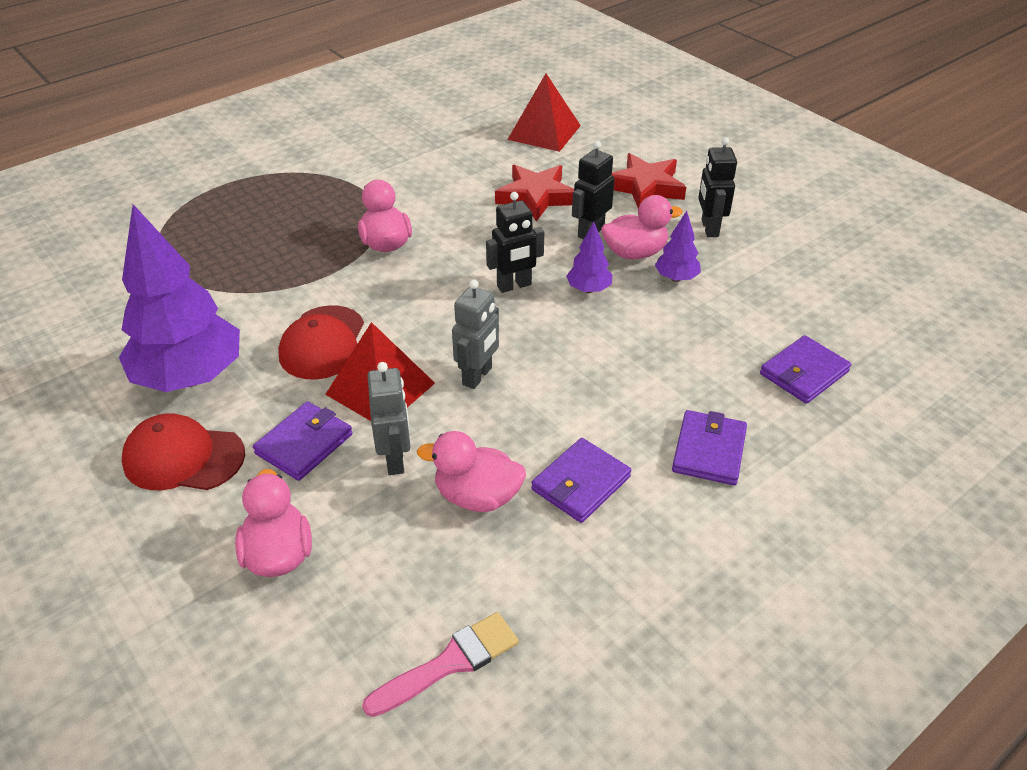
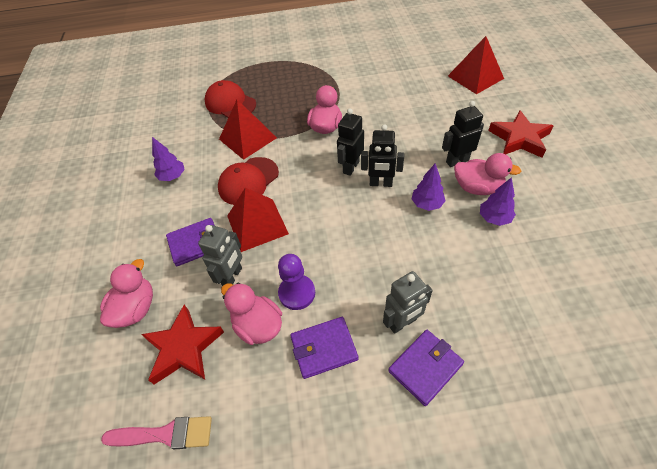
camera: 35 degrees right, 10 degrees up
(183, 458) = (136, 225): red cap -> red cap (230, 103)
(190, 377) = (173, 177): purple tree -> purple tree, size x0.44
(275, 291) = (247, 138): none -> red pyramid
(477, 376) = (315, 240): grey robot -> grey robot (402, 323)
(500, 442) = (297, 293): none -> purple pawn
(536, 197) = (438, 123): red star -> red star (183, 348)
(709, 228) = (546, 187): black robot -> black robot (350, 167)
(804, 373) = (542, 337): purple wallet -> none

